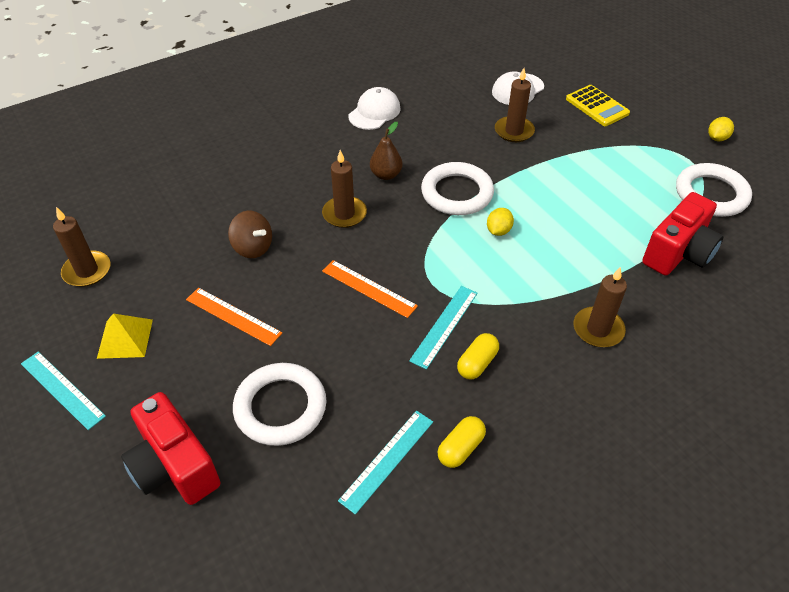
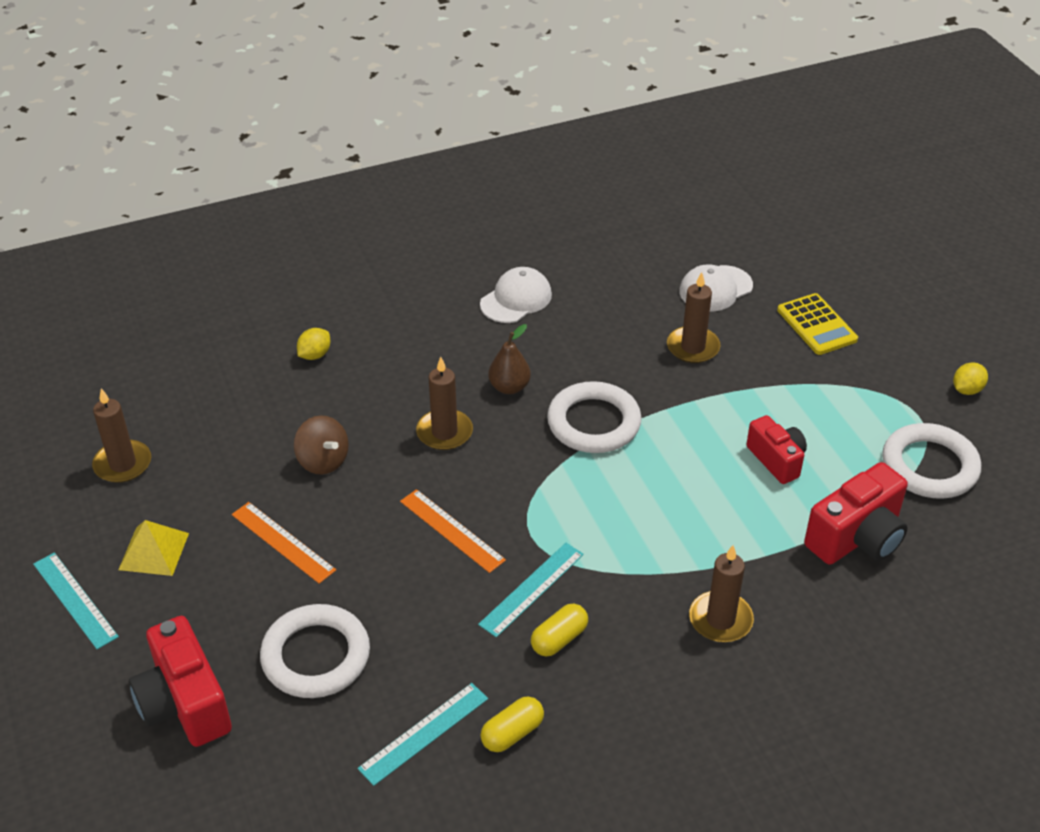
camera: 10 degrees right, 5 degrees down
(498, 231) = (633, 479): yellow lemon -> yellow lemon (315, 355)
(600, 203) = (776, 460): none -> red camera

